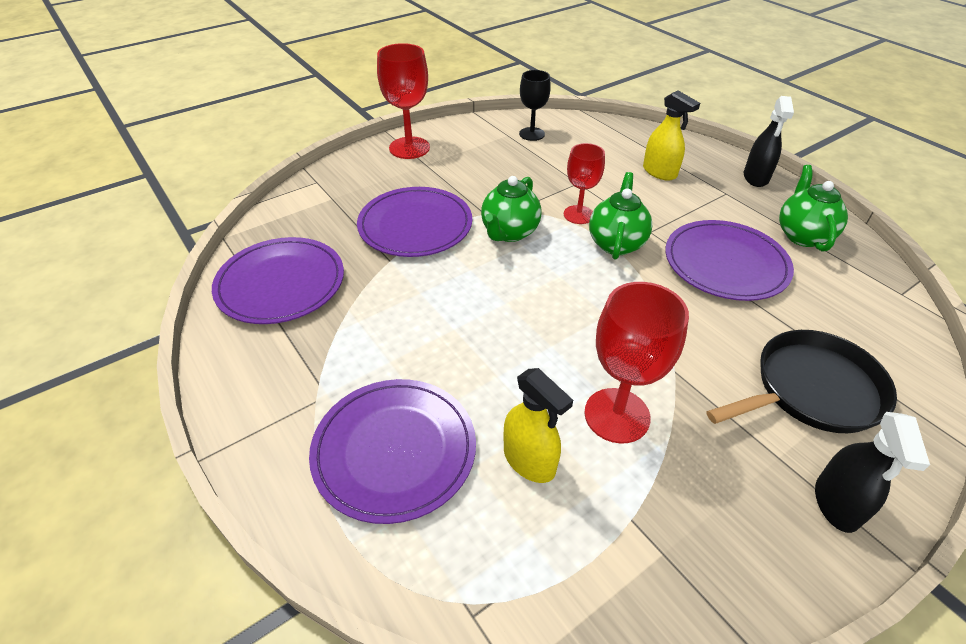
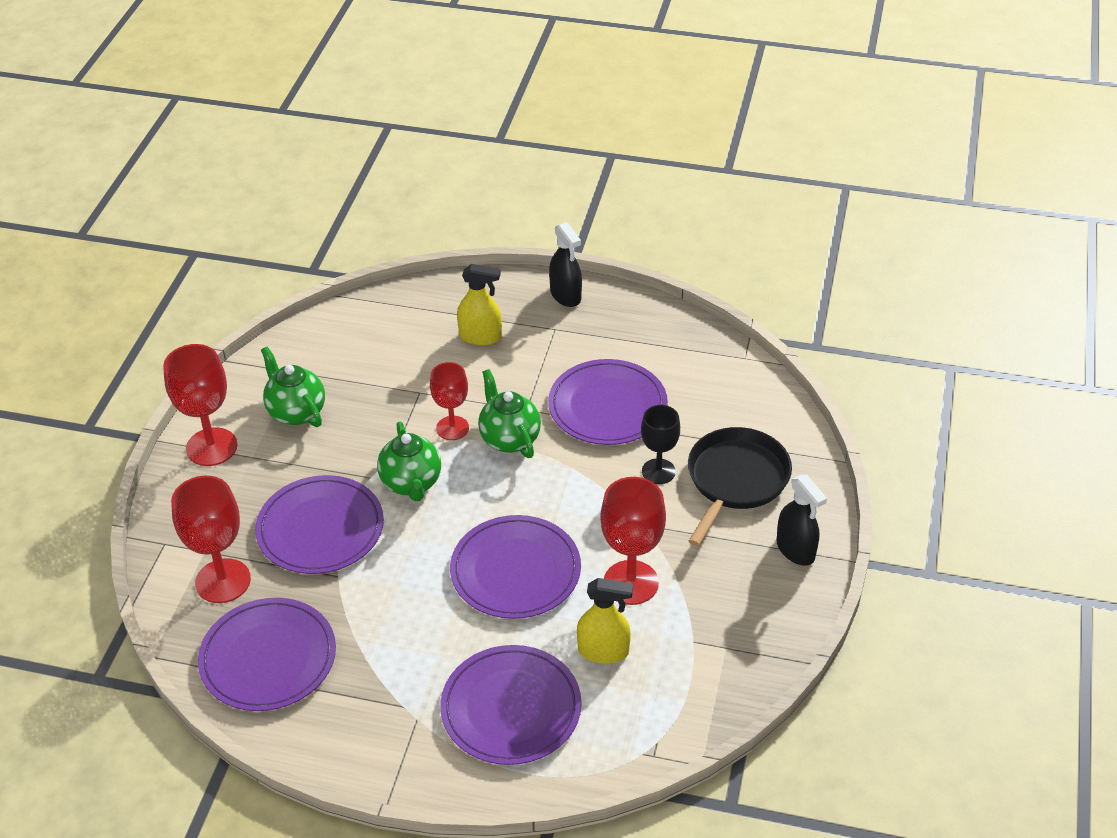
camera: 40 degrees left, 0 degrees up
(319, 221) = (223, 581): none -> red goblet
(522, 338) = (515, 571): none -> purple plate
(532, 134) = (318, 357): black goblet -> black goblet (658, 471)
(802, 235) = (644, 341): green teapot -> green teapot (296, 412)

